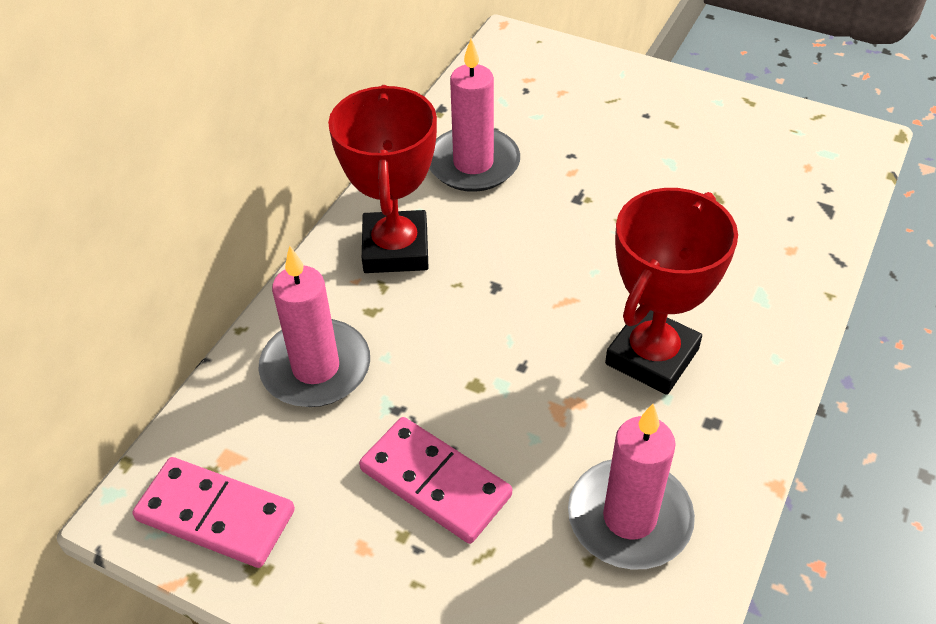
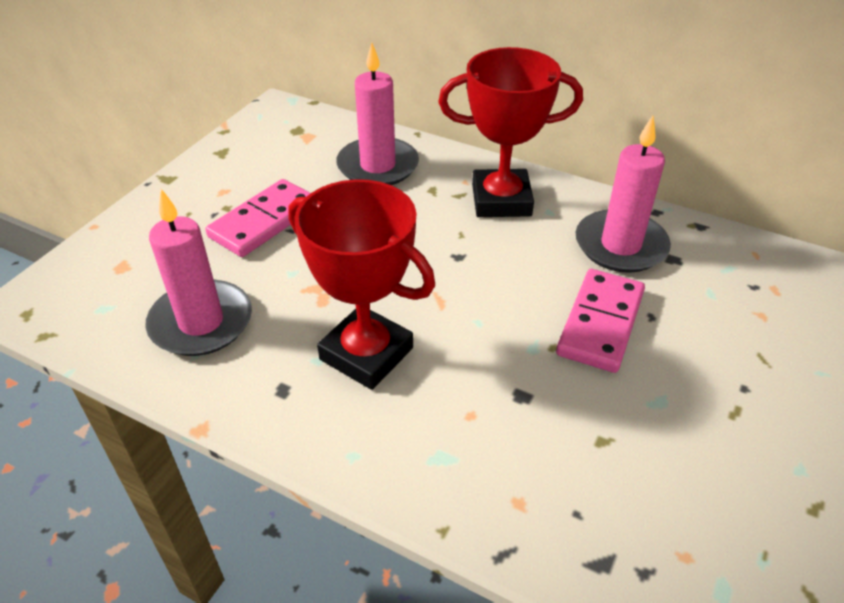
camera: 90 degrees right, 5 degrees down
(216, 515) = (266, 135): pink domino -> pink domino (601, 323)

